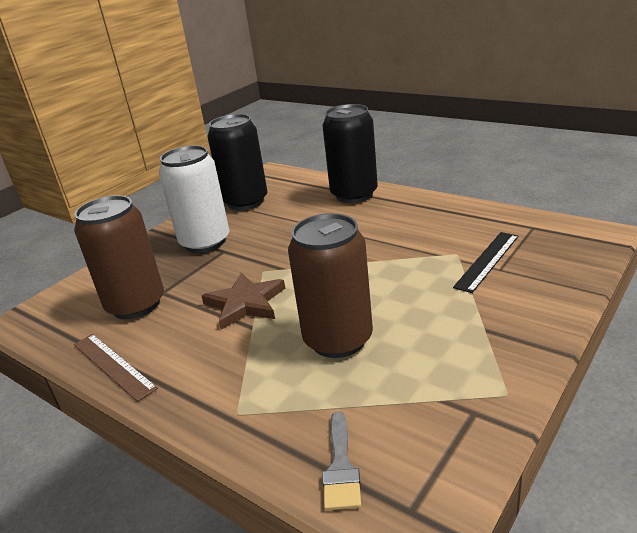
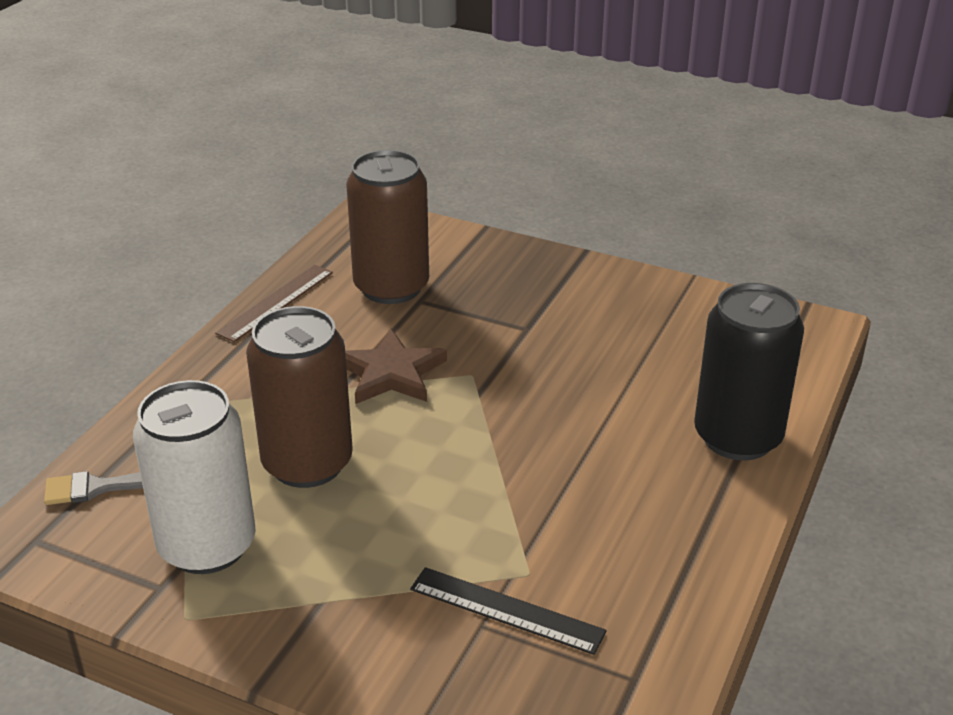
camera: 75 degrees right, 5 degrees up
(205, 242) = (550, 306): white can -> white can (207, 546)
(245, 202) = (688, 319): black can -> none

